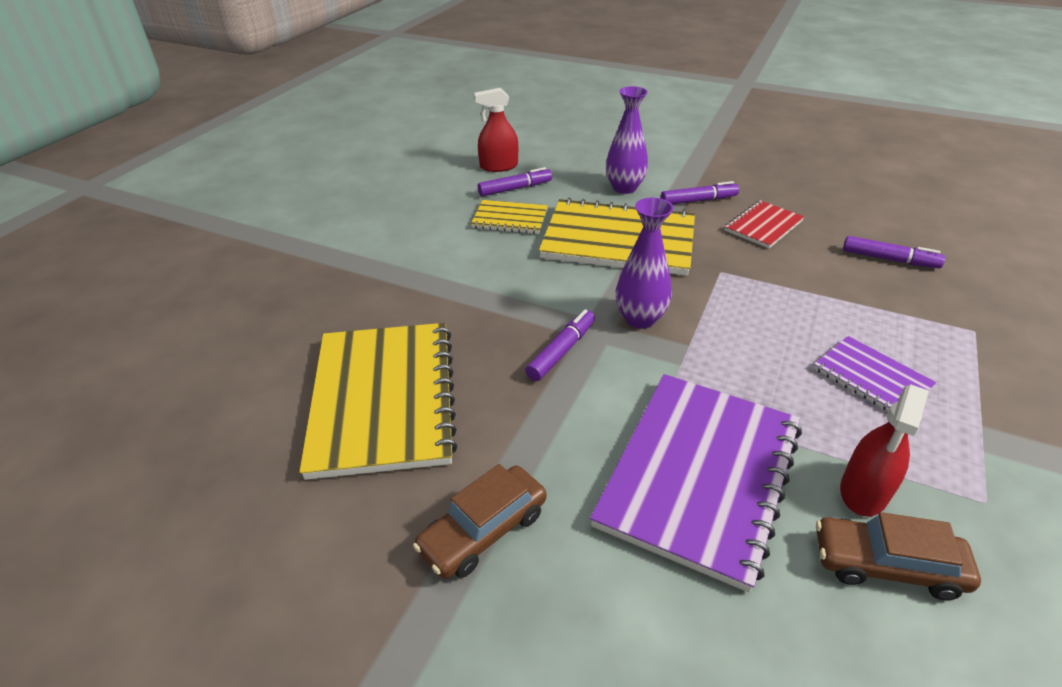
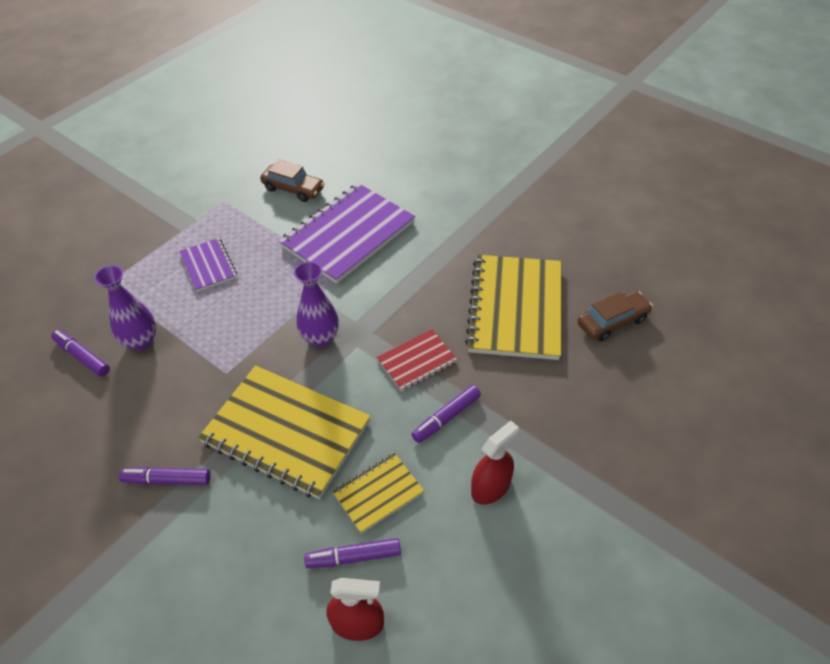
camera: 165 degrees left, 10 degrees up
(483, 530) = (466, 230): brown car -> brown car (612, 322)
(510, 219) = (378, 493): yellow notebook -> yellow notebook turned 60 degrees counterclockwise
(561, 351) = (389, 322): purple marker -> purple marker (446, 417)
(624, 188) = (228, 526): purple vase -> purple vase (141, 341)
(763, 226) = (140, 422): red notebook -> red notebook (416, 361)
(864, 491) = (274, 214): red spray bottle -> red spray bottle (491, 487)

